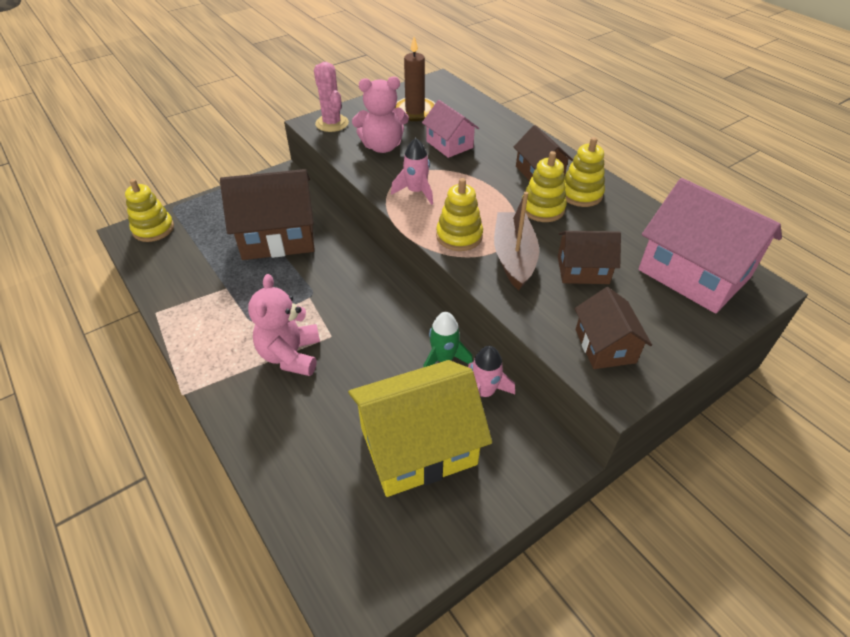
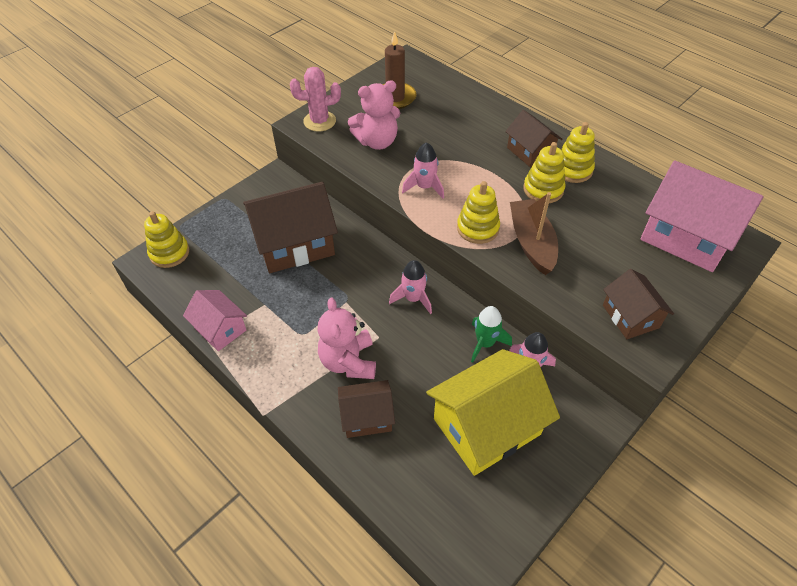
camera: 10 degrees left, 5 degrees up
(332, 123) = (319, 121): pink cactus -> pink cactus turned 60 degrees counterclockwise
(380, 304) = (413, 298): none -> pink rocket
(449, 144) = (439, 131): pink house -> pink house (220, 329)
(583, 270) = (594, 246): brown house -> brown house (367, 417)

